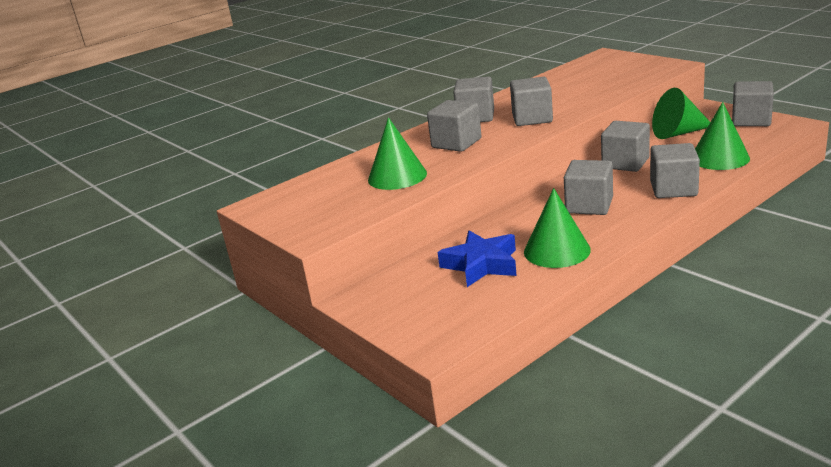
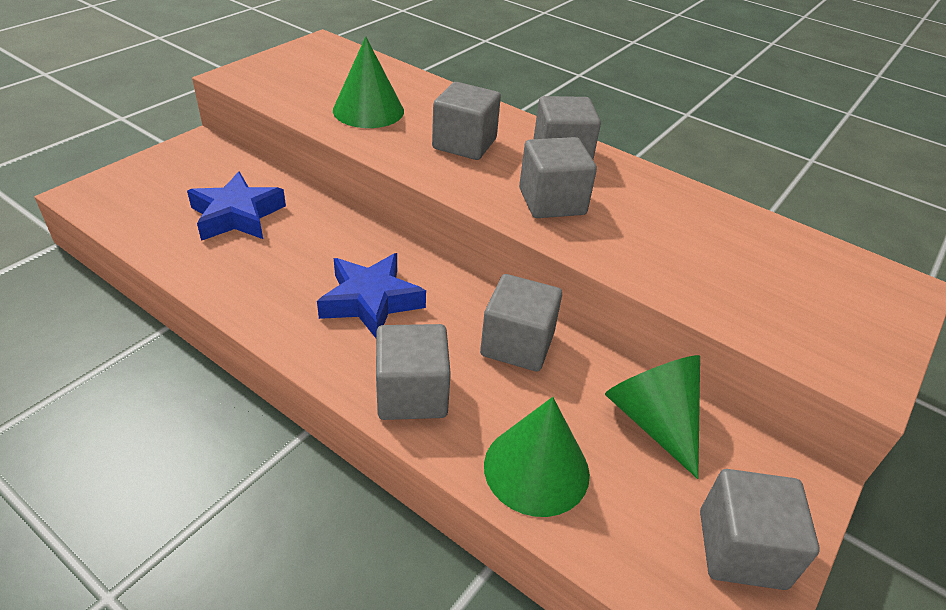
camera: 70 degrees right, 15 degrees up
(556, 250) = (250, 271): green cone -> none
(589, 205) = (371, 301): grey cube -> blue star

